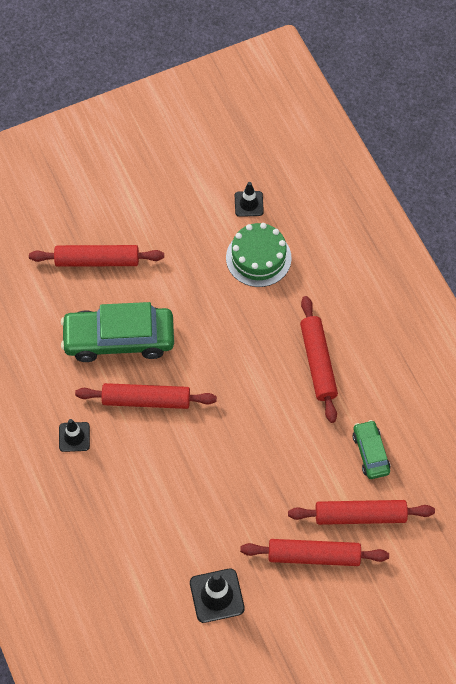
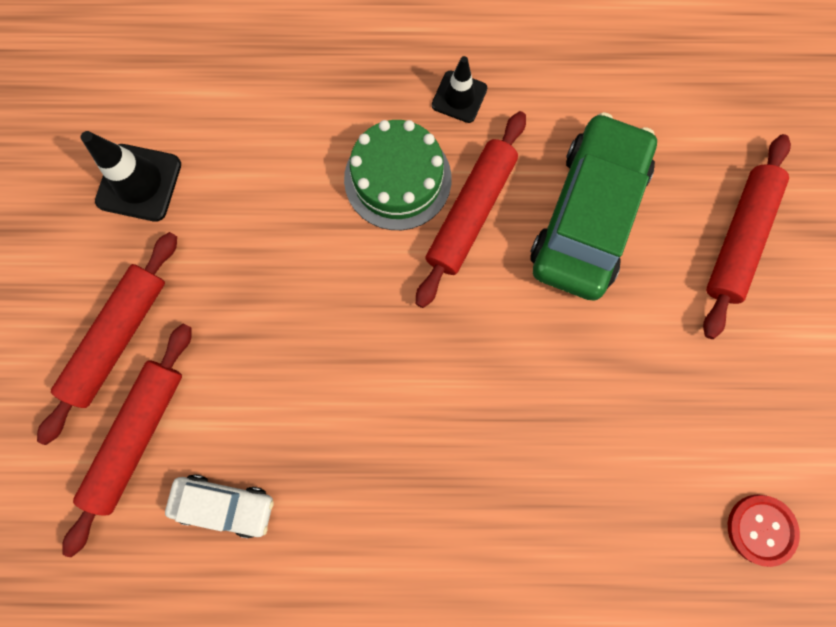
camera: 115 degrees right, 15 degrees up
(249, 204) = (761, 529): black traffic cone -> red button
(258, 258) = (647, 495): green cake -> green cake (397, 179)
(318, 362) = (414, 499): red rolling pin -> none
(370, 453) = (224, 504): green car -> white car

